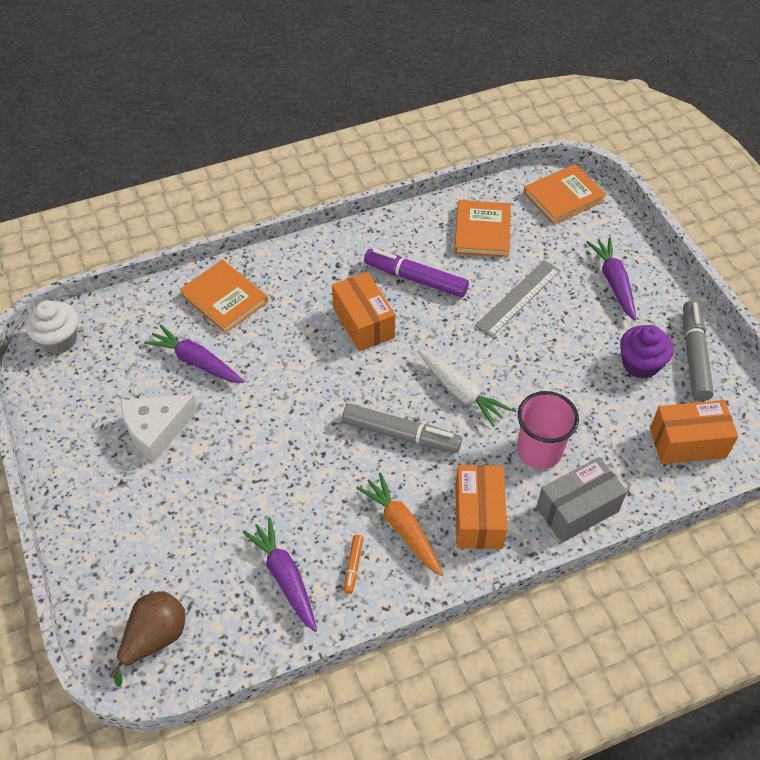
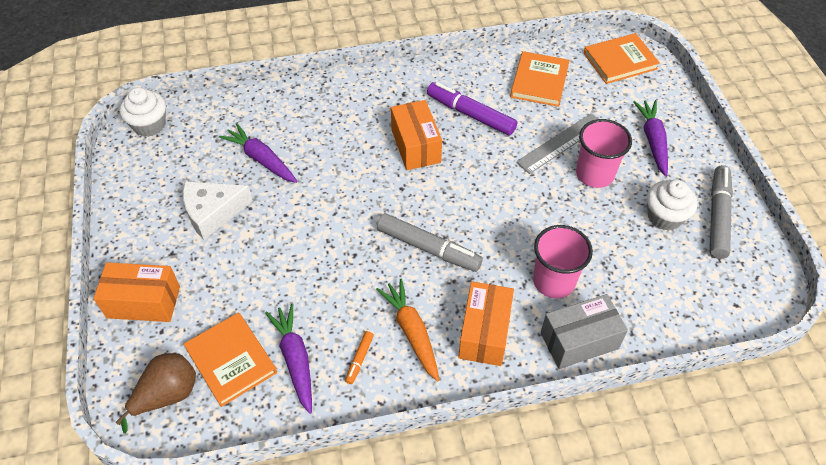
camera: 10 degrees right, 0 degrees up
(224, 299) = (298, 110): orange book -> orange book (231, 360)
(460, 391) = (490, 218): white carrot -> none
(560, 328) = (594, 174): none -> pink cup
(640, 364) = (664, 217): purple cupcake -> white cupcake
(687, 442) = (697, 295): orange box -> orange box (143, 302)

